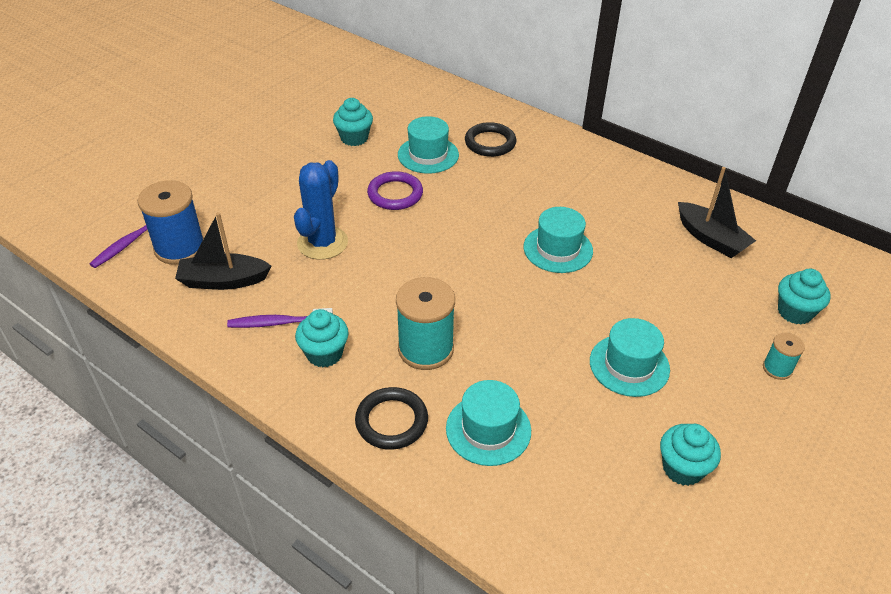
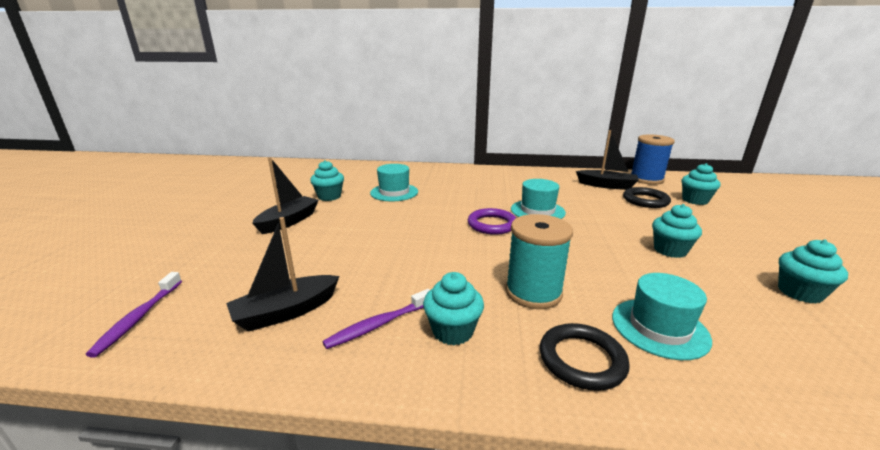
camera: 30 degrees left, 20 degrees down
(180, 248) = (212, 302): blue spool -> blue spool (646, 179)
(290, 167) = (289, 221): none -> black boat
(322, 243) = (364, 255): blue cactus -> none
(395, 194) = (393, 214): purple ring -> purple ring (492, 224)
(490, 143) = (428, 179): black ring -> black ring (645, 200)
(629, 365) = (670, 250): turquoise hat -> turquoise cupcake
(777, 368) = (735, 224): turquoise spool -> none

